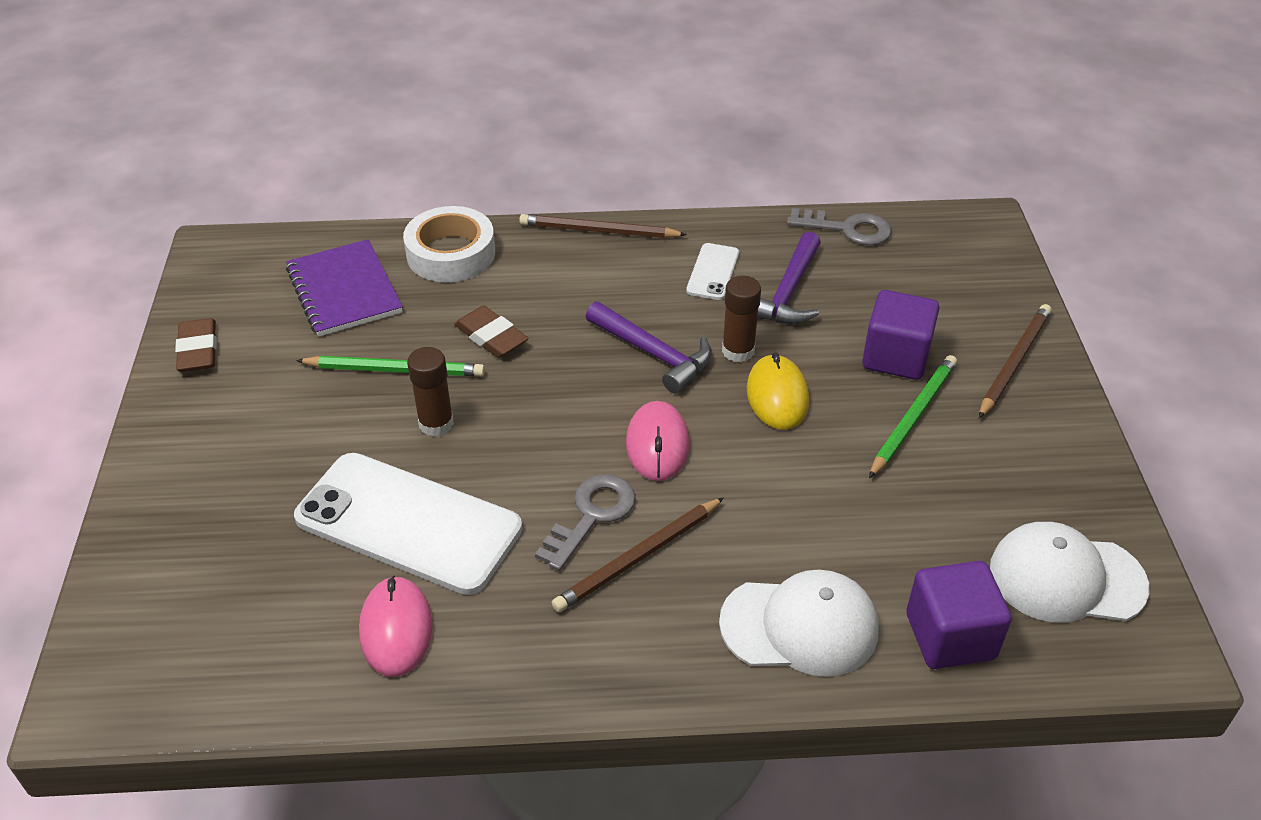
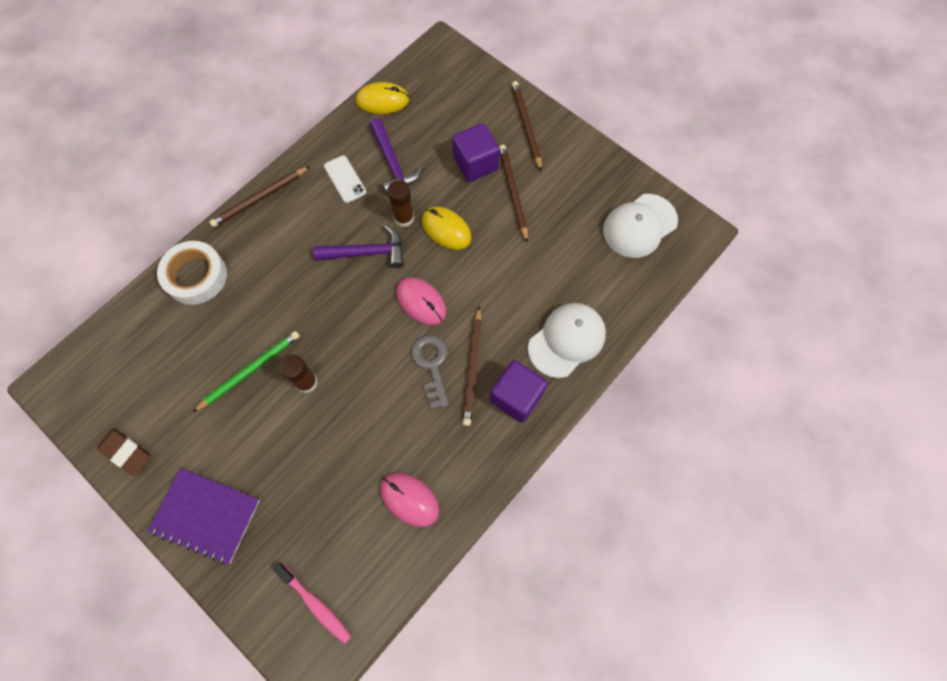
camera: 45 degrees left, 25 degrees up
(171, 641) = (315, 604): none -> pink toothbrush
(344, 290) = (164, 347): purple notebook -> purple notebook (206, 515)
(408, 523) = (354, 445): white phone -> none
(491, 336) = (277, 309): brown eraser -> none
(847, 229) = (382, 100): grey key -> yellow mouse
(913, 417) = (513, 192): green pencil -> brown pencil
(950, 636) = (623, 293): purple cube -> purple cube (516, 397)

